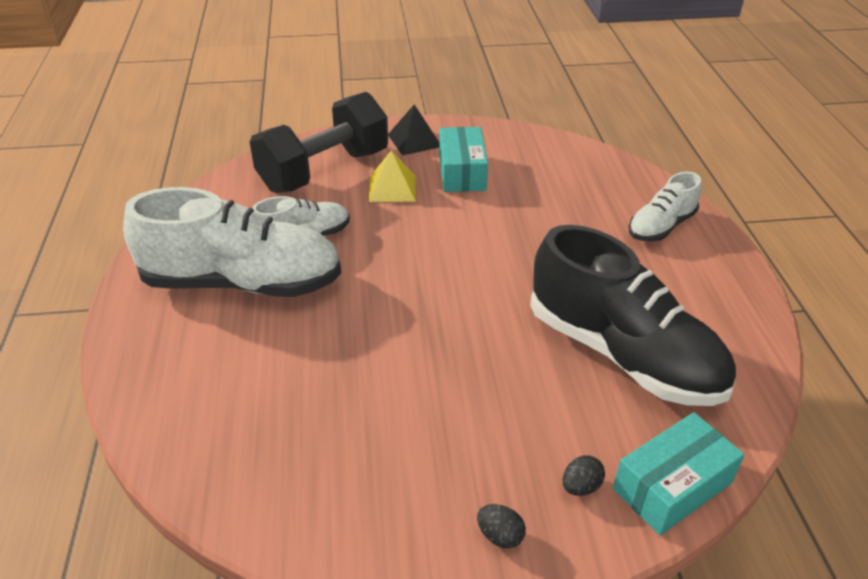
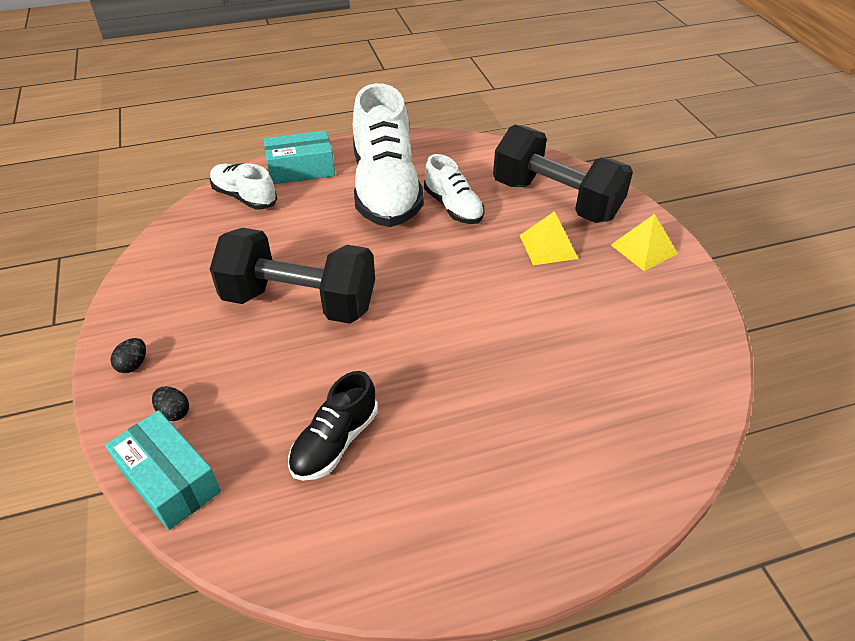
camera: 80 degrees right, 5 degrees up
(414, 140) = (643, 249): black pyramid -> yellow pyramid
(423, 370) = (300, 302): none -> black dumbbell
(462, 172) = (602, 292): turquoise box -> turquoise box (301, 169)
(623, 354) = (335, 442): black shoe -> black shoe, size x0.51
(661, 226) = (571, 482): white shoe -> white shoe (244, 197)

